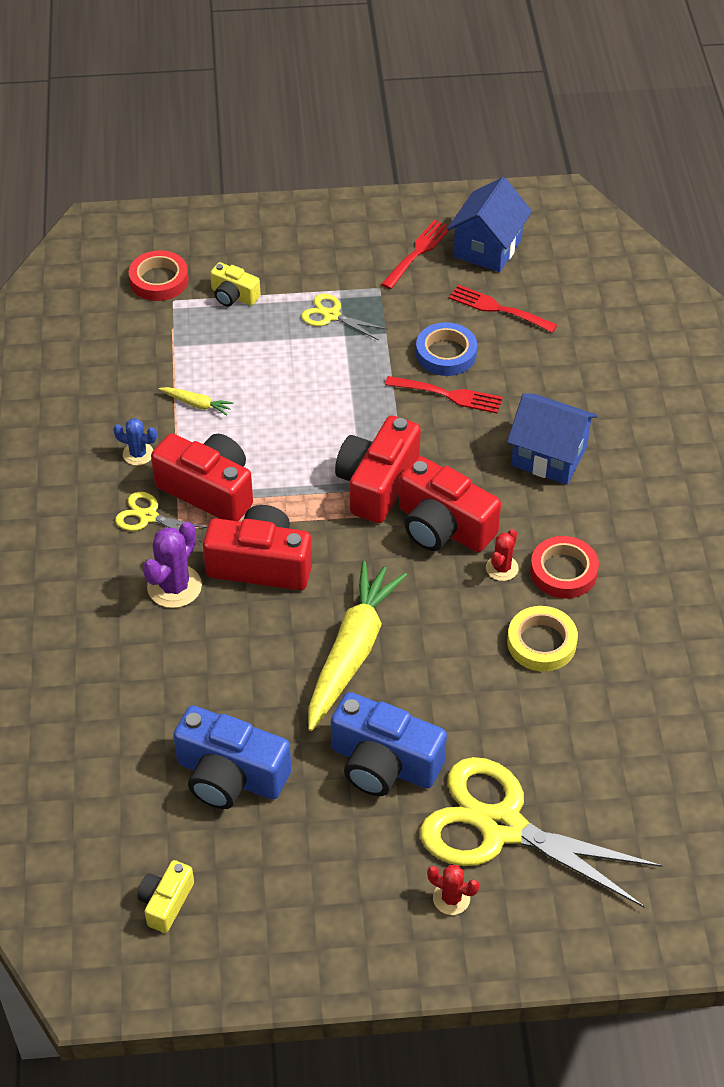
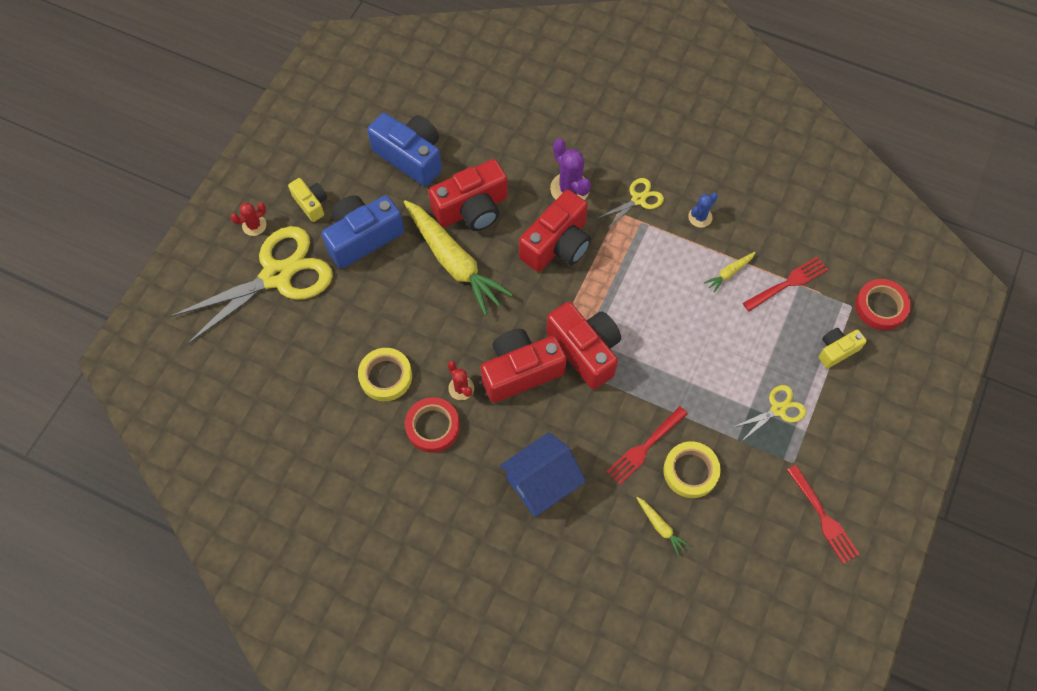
camera: 120 degrees right, 15 degrees up
(166, 902) = (354, 93): yellow camera -> yellow camera (311, 203)
(209, 490) = (641, 244): red camera -> red camera (472, 209)
(230, 776) = (410, 157): blue camera -> blue camera turned 75 degrees clockwise
(446, 353) = (690, 471): blue tape -> yellow tape
(487, 248) = (801, 579): blue house -> none
(498, 309) = (721, 543): red fork -> red fork (788, 283)
(518, 354) = (660, 526): none -> yellow carrot

